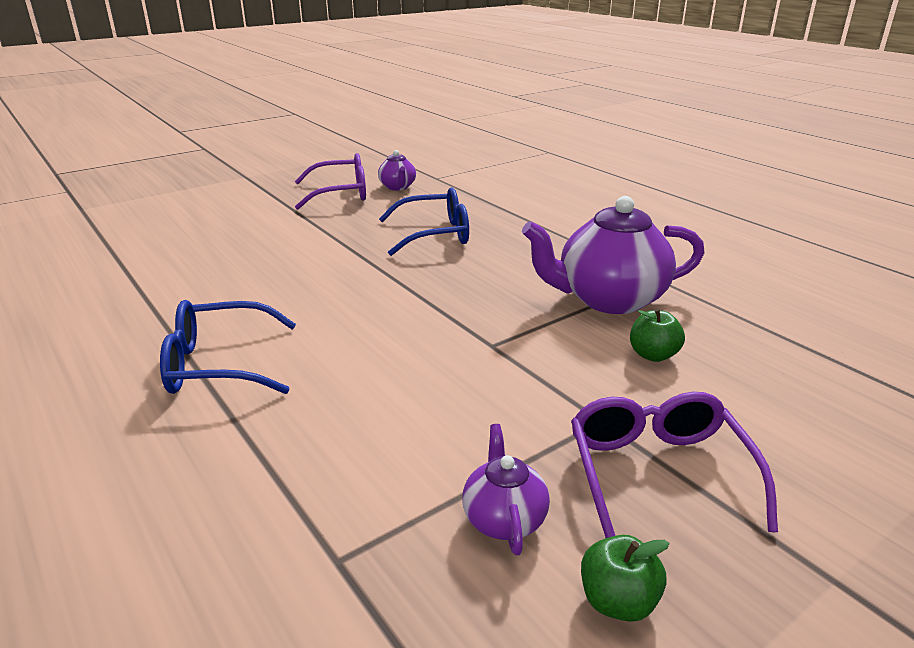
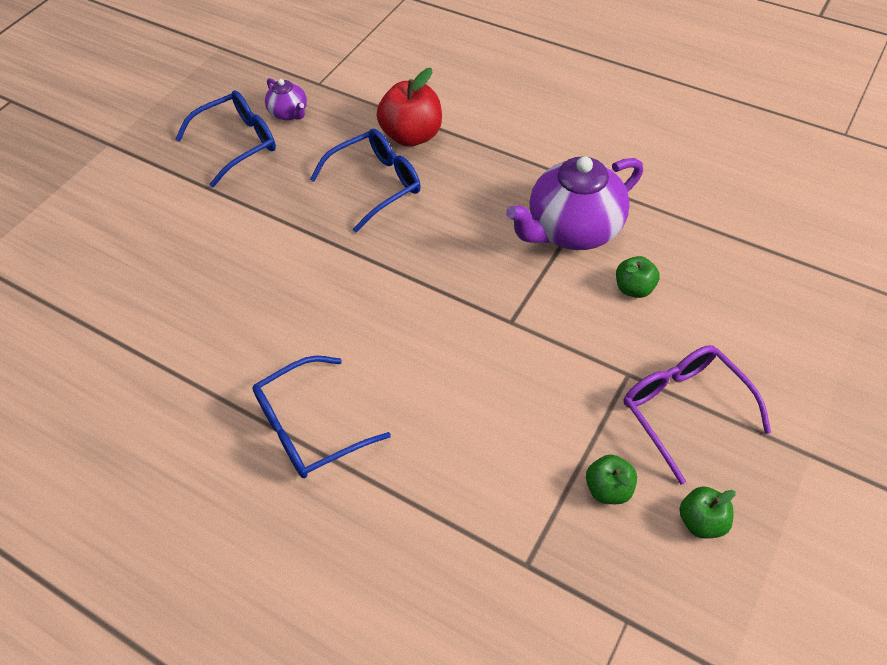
camera: 20 degrees left, 25 degrees up
(341, 193) = (238, 143): purple glasses -> blue glasses
(492, 216) = (412, 136): none -> red apple
(504, 519) = (608, 489): purple teapot -> green apple

